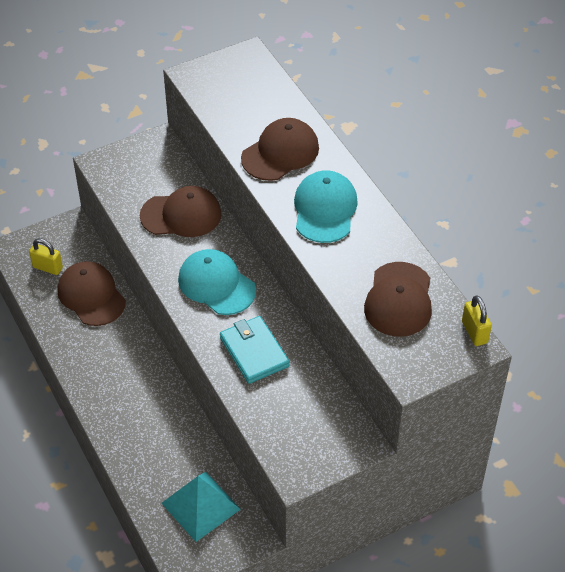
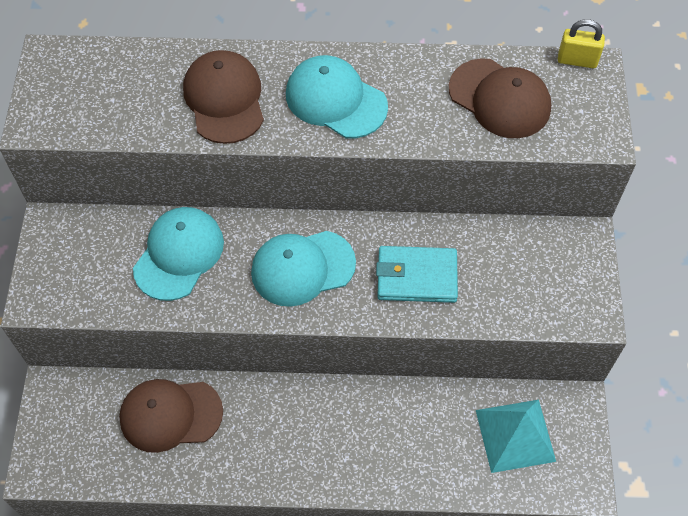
camera: 60 degrees left, 10 degrees up
(47, 267) = (95, 444): yellow padlock -> none
(181, 215) = (179, 254): brown cap -> turquoise cap

